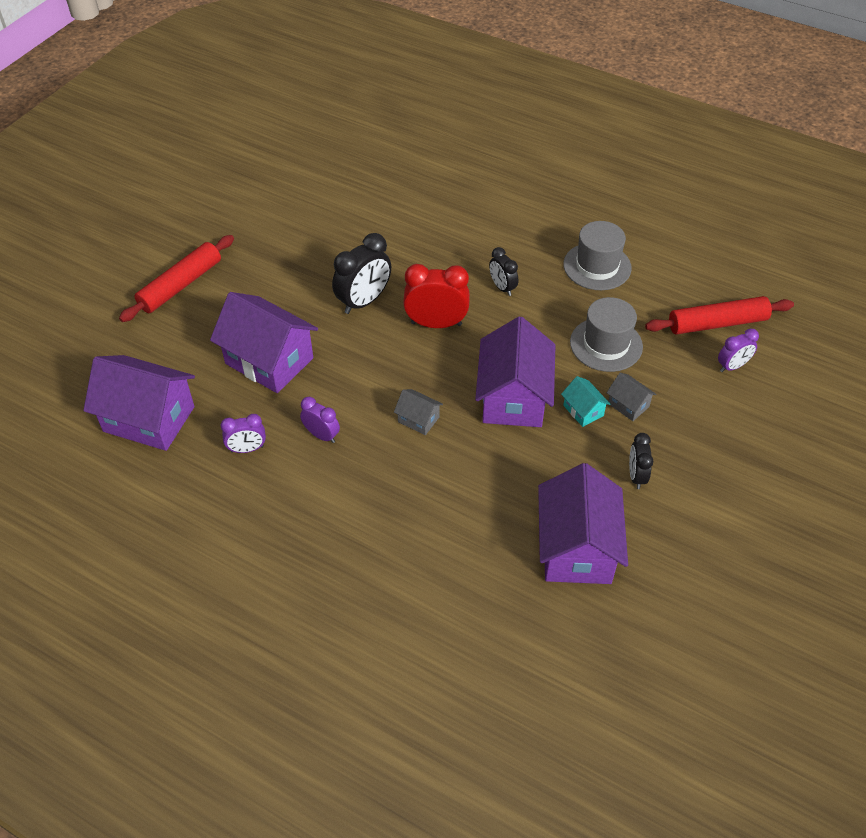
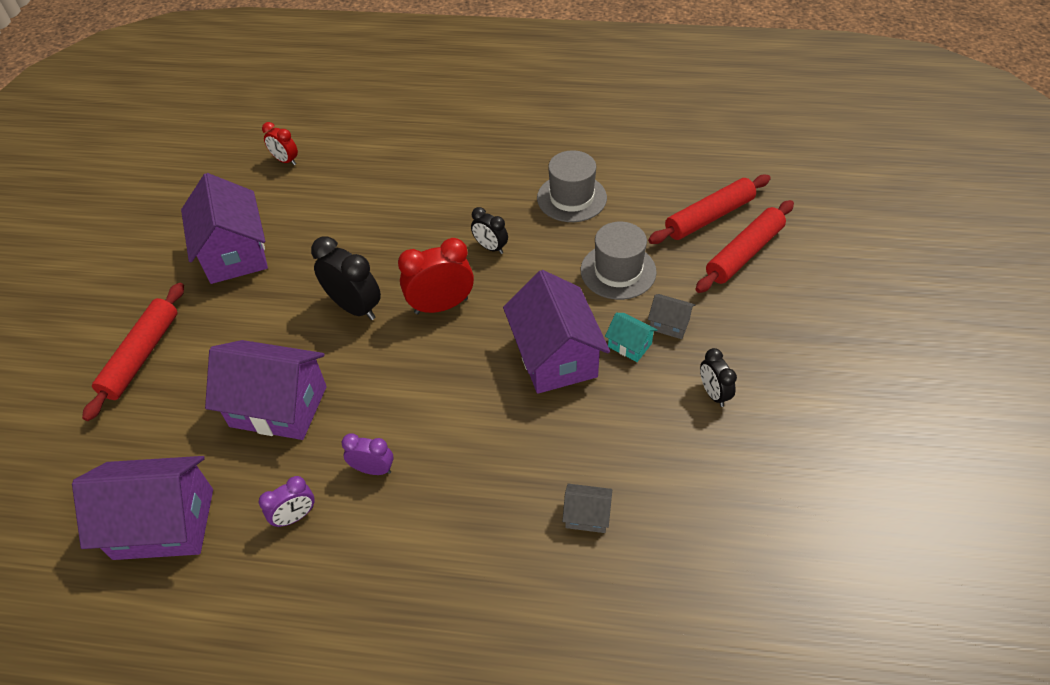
camera: 20 degrees left, 0 degrees up
(360, 156) = (285, 160): none -> red clock
(364, 301) = (355, 307): black clock -> black clock turned 75 degrees counterclockwise
(418, 419) = (469, 414): grey house -> grey house (587, 515)
(576, 548) = (695, 492): purple house -> purple house (235, 253)
(732, 366) = (744, 253): purple clock -> red rolling pin

